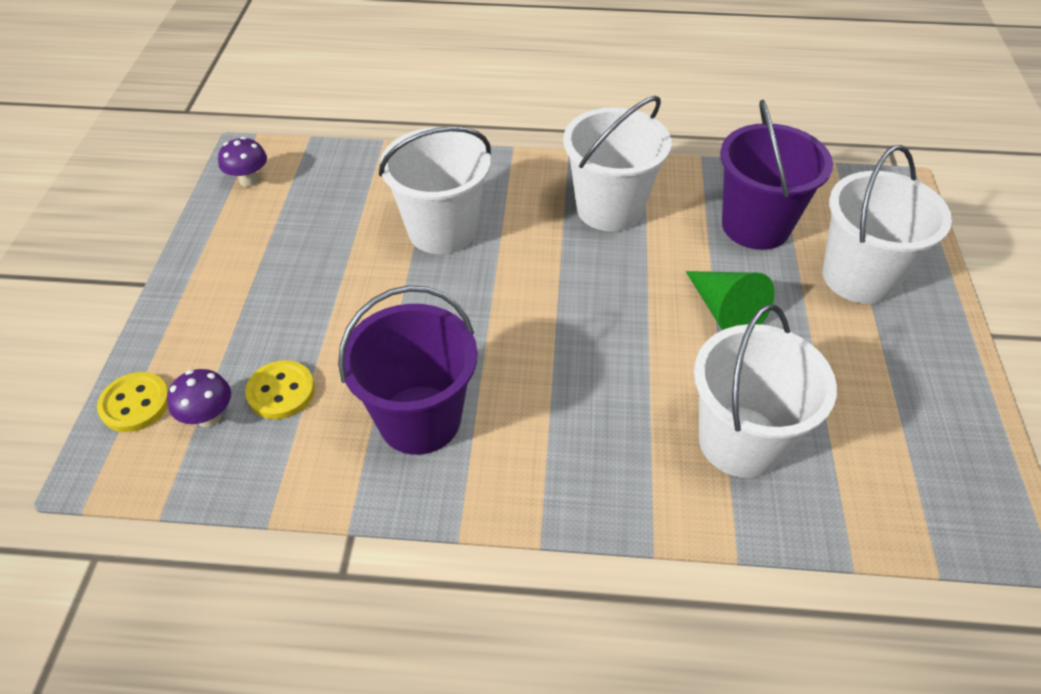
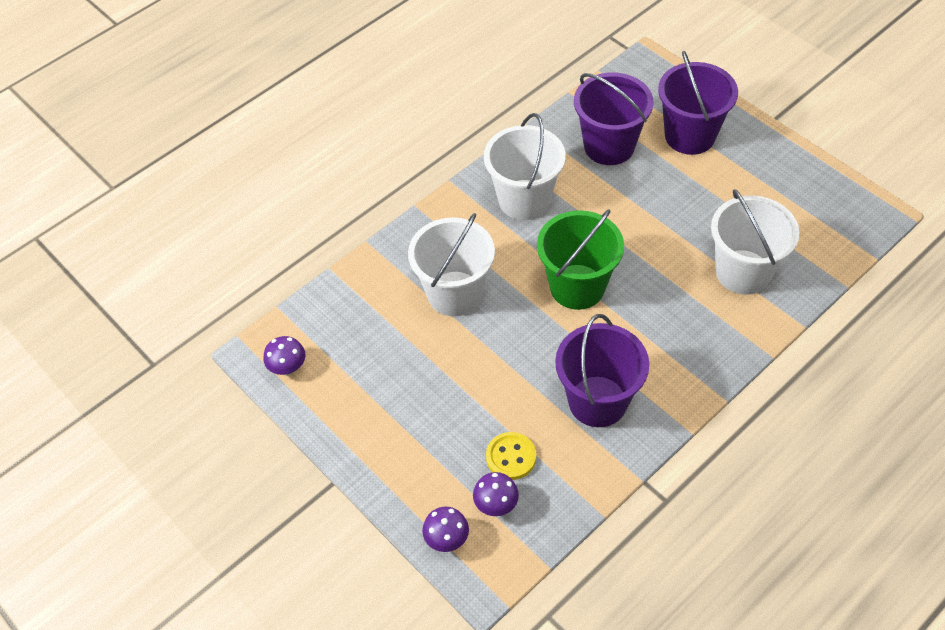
camera: 45 degrees left, 5 degrees up
(135, 404) = (447, 539): yellow button -> purple mushroom
(550, 311) = (577, 287): none -> green bucket
(724, 311) = (656, 210): green cone -> none
(858, 277) = (689, 136): white bucket -> purple bucket

